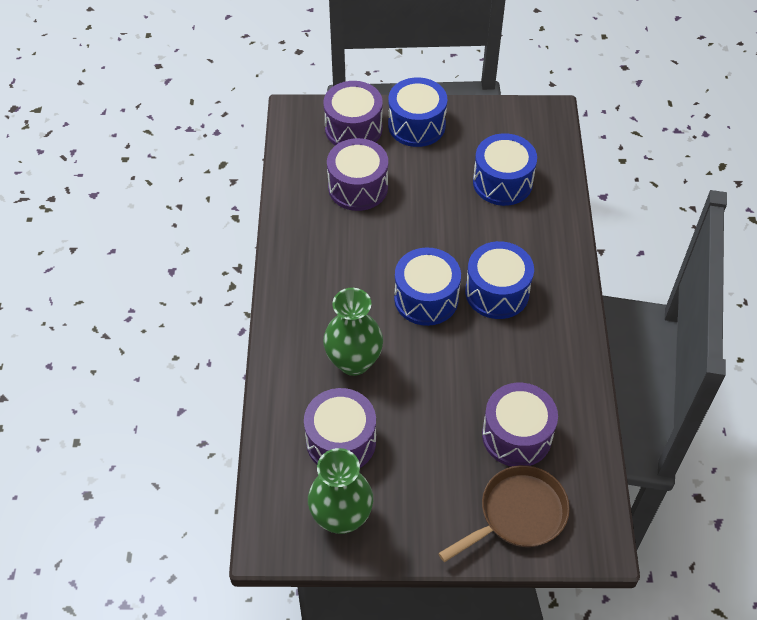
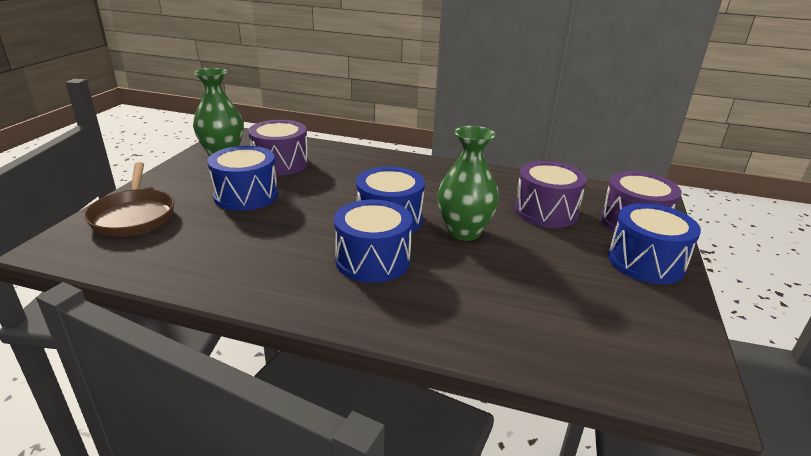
camera: 105 degrees right, 25 degrees down
(354, 361) = (345, 178): green vase -> green vase (464, 232)
(502, 182) = (542, 304): blue drum -> blue drum (246, 195)
(516, 435) = (203, 232): purple drum -> none

